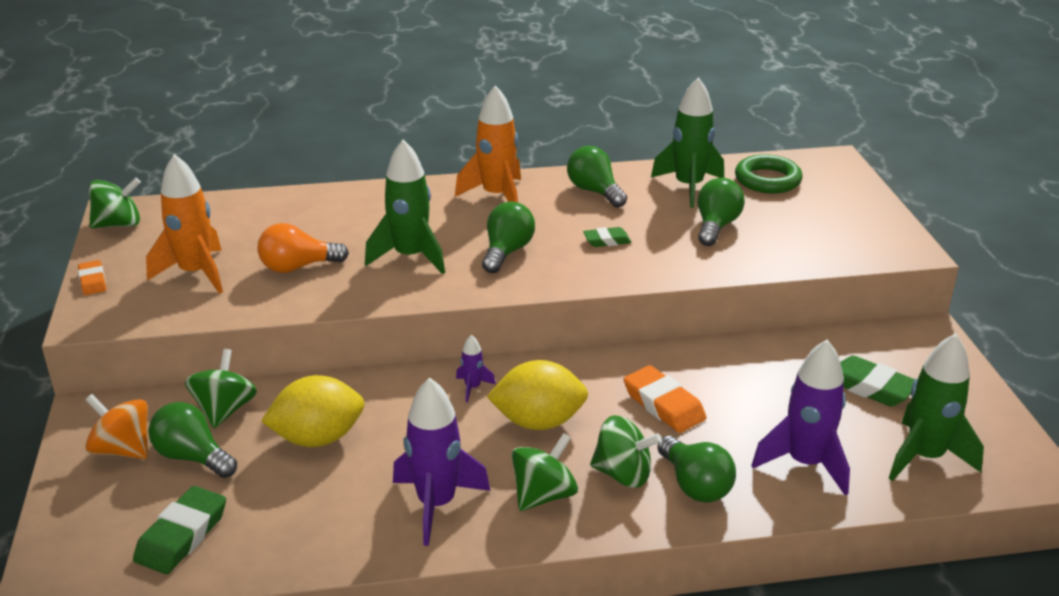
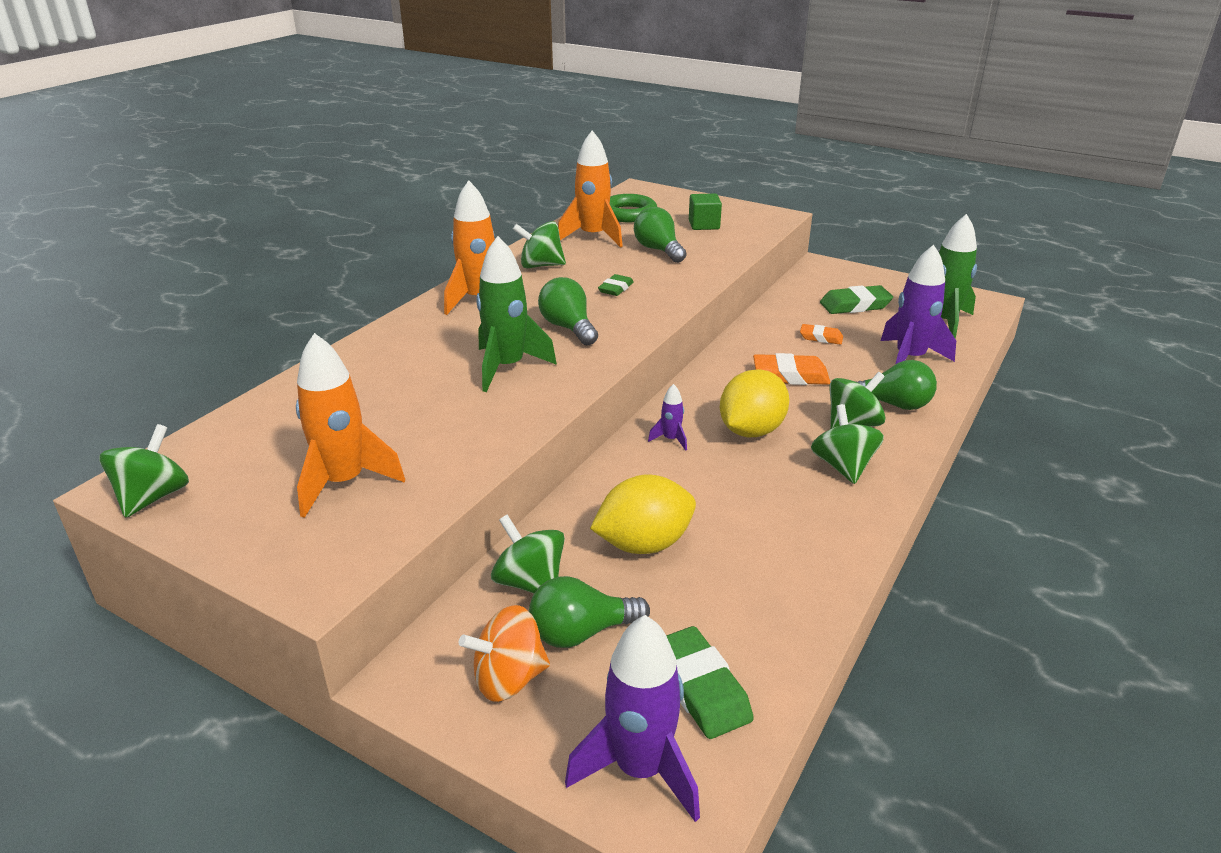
camera: 50 degrees left, 0 degrees up
(93, 281) = (242, 555): orange eraser -> orange eraser (821, 337)
(298, 267) = (431, 424): orange light bulb -> none
(318, 438) = (644, 544): yellow lemon -> yellow lemon turned 45 degrees clockwise
(436, 504) = (804, 519): purple rocket -> purple rocket (640, 769)
(594, 191) = (541, 265): green light bulb -> green spinning top
(688, 187) = (593, 237): green rocket -> orange rocket
(812, 224) = (704, 225): none -> green cube

